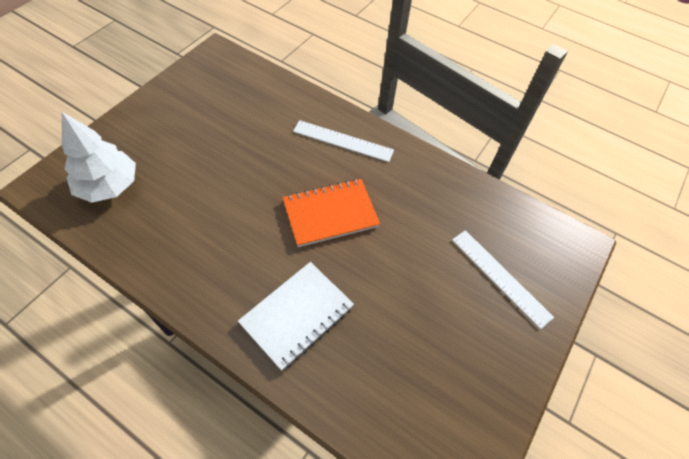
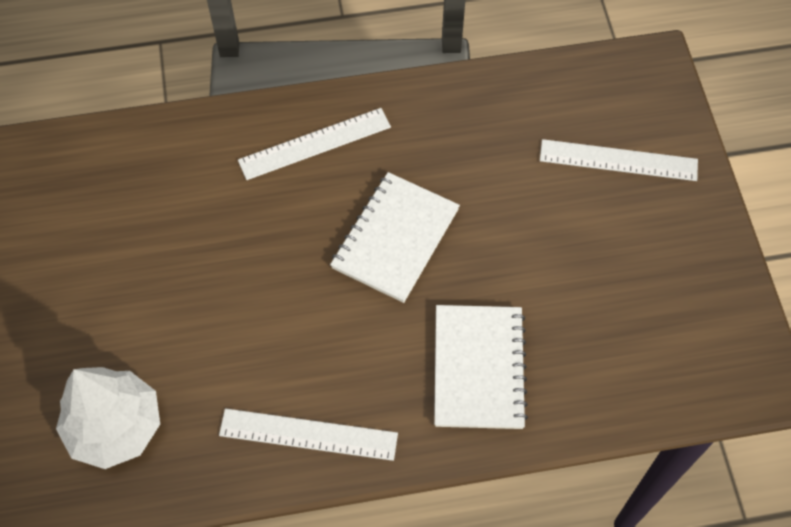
camera: 40 degrees left, 5 degrees up
(178, 267) = (308, 434): none -> white ruler
(330, 214) = (395, 239): orange notebook -> white notebook

